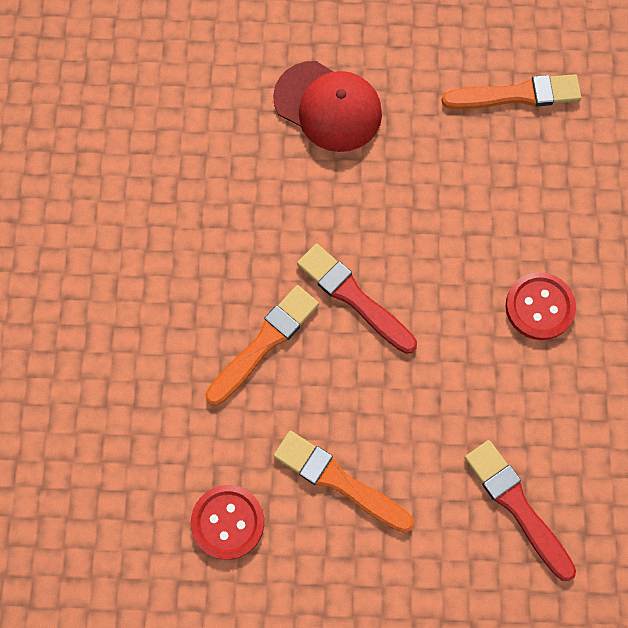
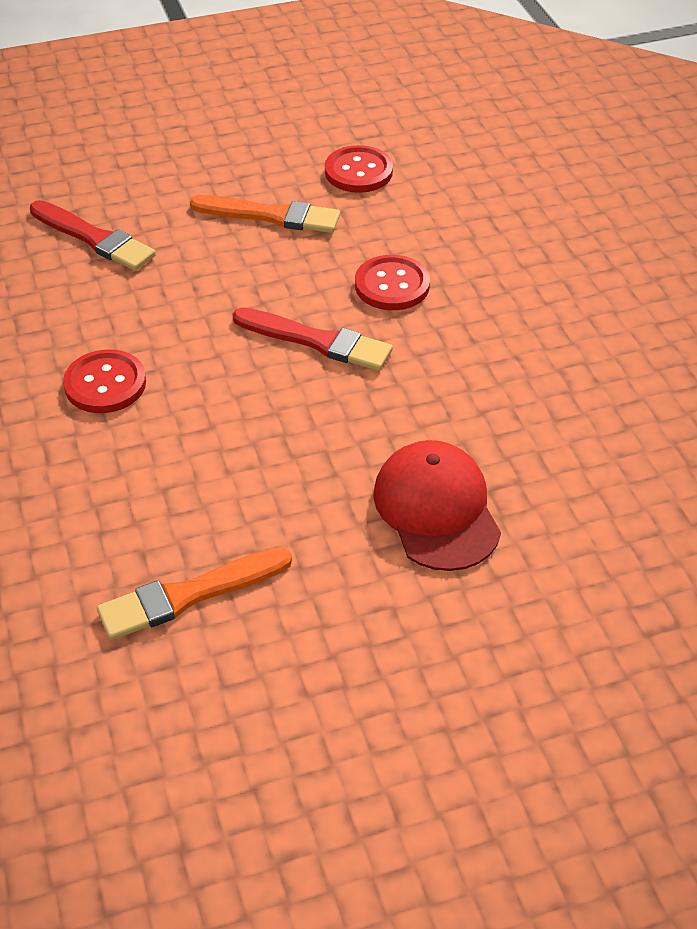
camera: 160 degrees right, 25 degrees down
(264, 343) = (392, 285): orange brush -> red button
(328, 106) = (436, 509): red cap -> red cap turned 60 degrees clockwise

